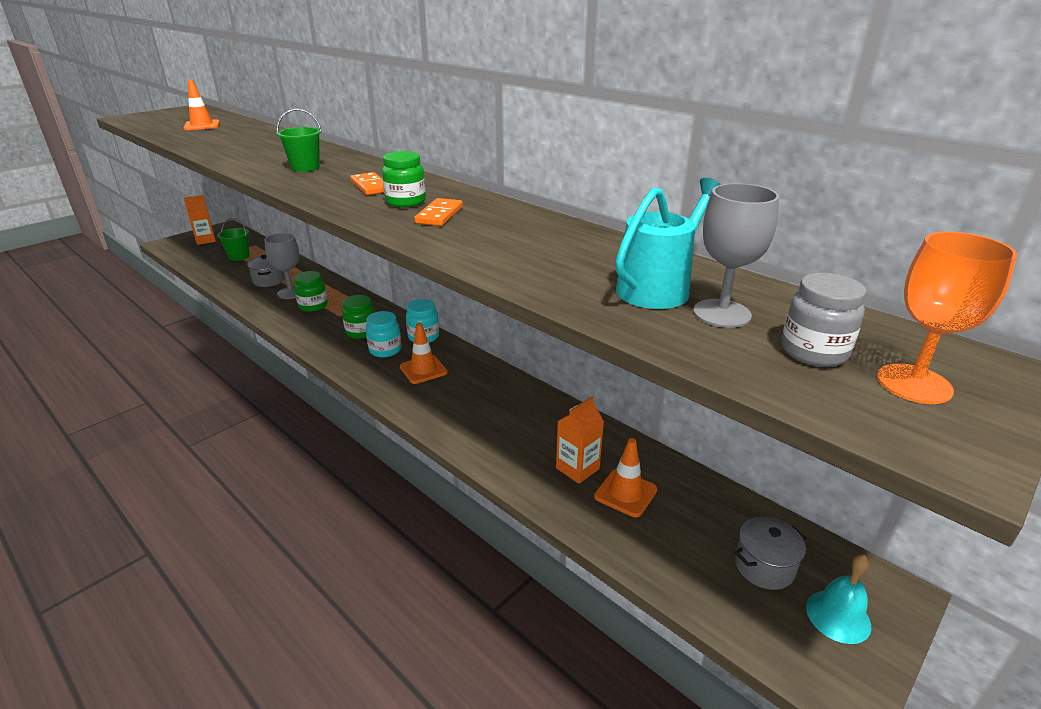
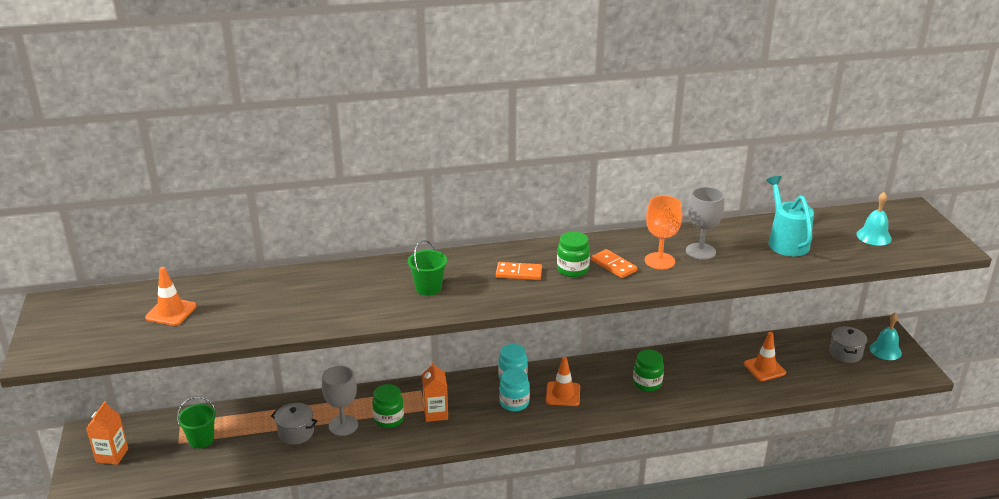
camera: 55 degrees left, 0 degrees up
(361, 332) = (470, 406): green jar -> green jar (647, 383)
(577, 468) = (730, 375): orange carton -> orange carton (436, 413)
(721, 313) = (825, 239): grey goblet -> grey goblet (700, 251)
(813, 352) = (874, 236): grey jar -> turquoise bell
(914, 384) = (910, 230): orange goblet -> orange goblet (659, 261)

